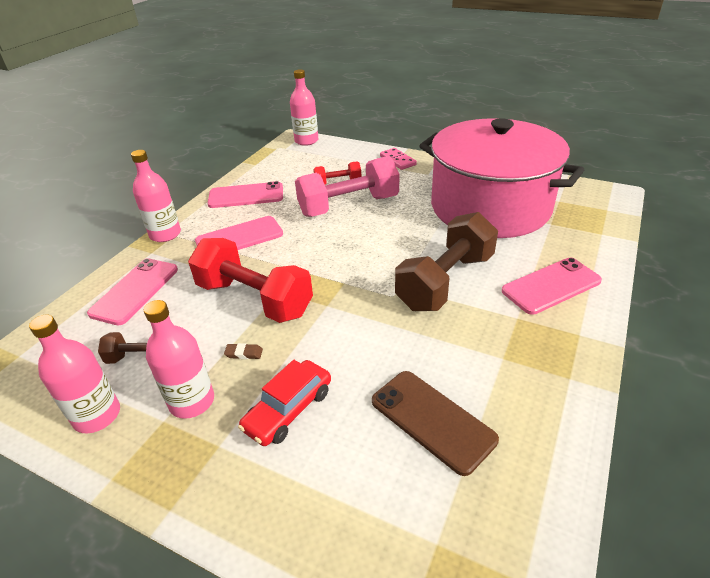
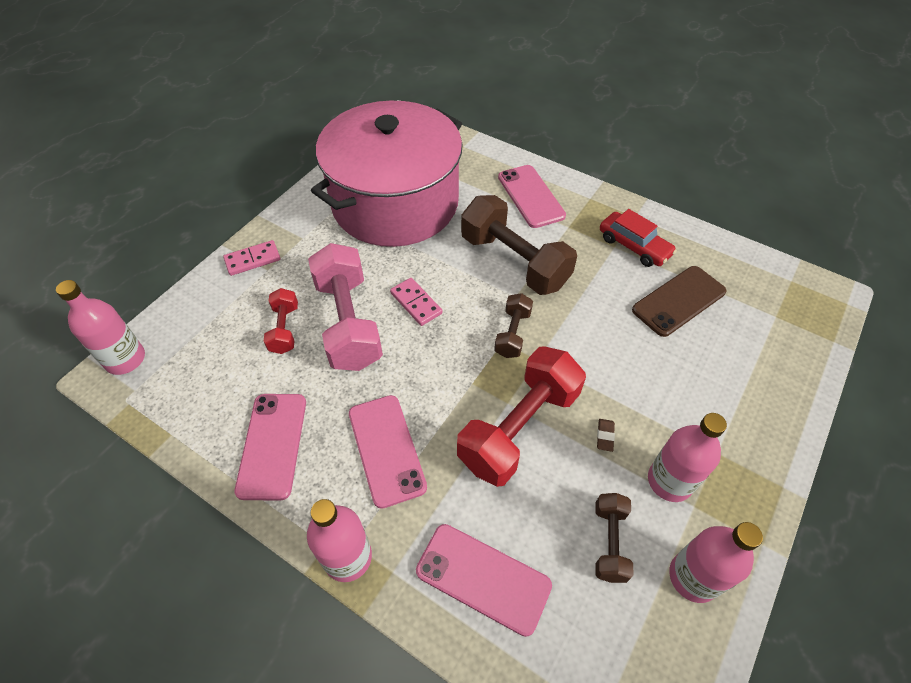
camera: 85 degrees left, 15 degrees up
(288, 410) = (675, 397): red car -> red car (634, 246)
(354, 288) = (512, 333): none -> brown dumbbell
(376, 232) = (416, 303): none -> pink domino

